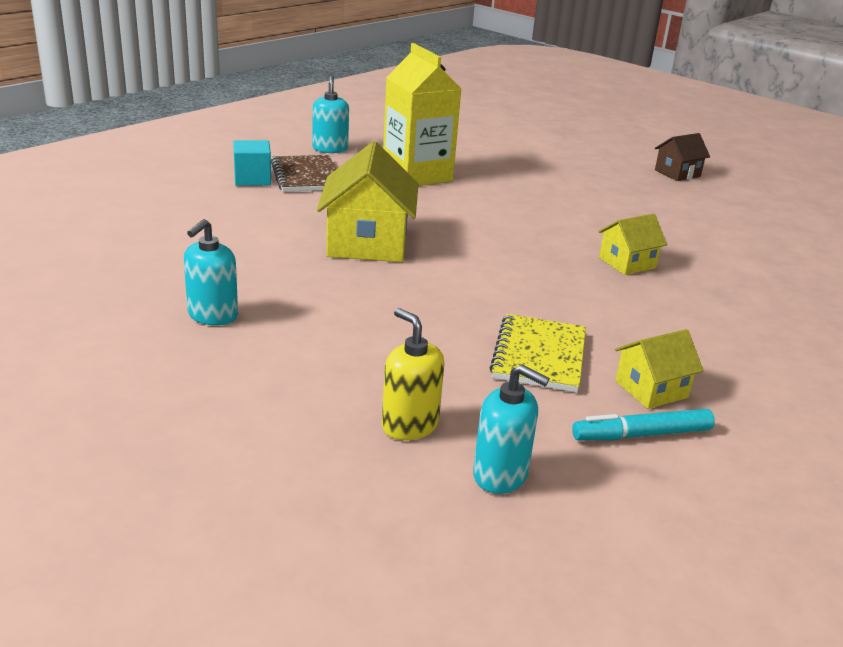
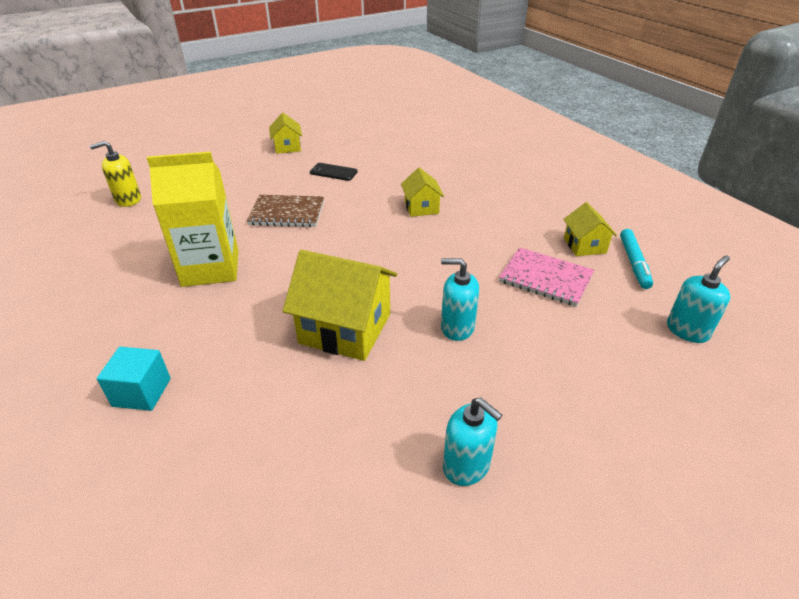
camera: 70 degrees left, 10 degrees up
(306, 176) = (163, 345): brown notebook -> brown notebook (287, 213)
(330, 149) = (98, 314): turquoise soap dispenser -> turquoise soap dispenser (457, 327)
(409, 425) = (638, 361): yellow soap dispenser -> yellow soap dispenser (128, 200)
(539, 356) = (545, 279): yellow notebook -> pink notebook
(650, 204) = (333, 172): none -> black phone
(677, 173) = (287, 147): brown house -> yellow house

